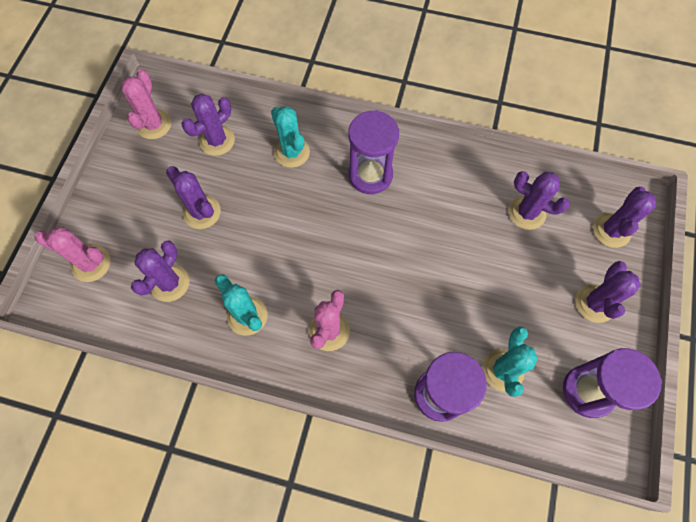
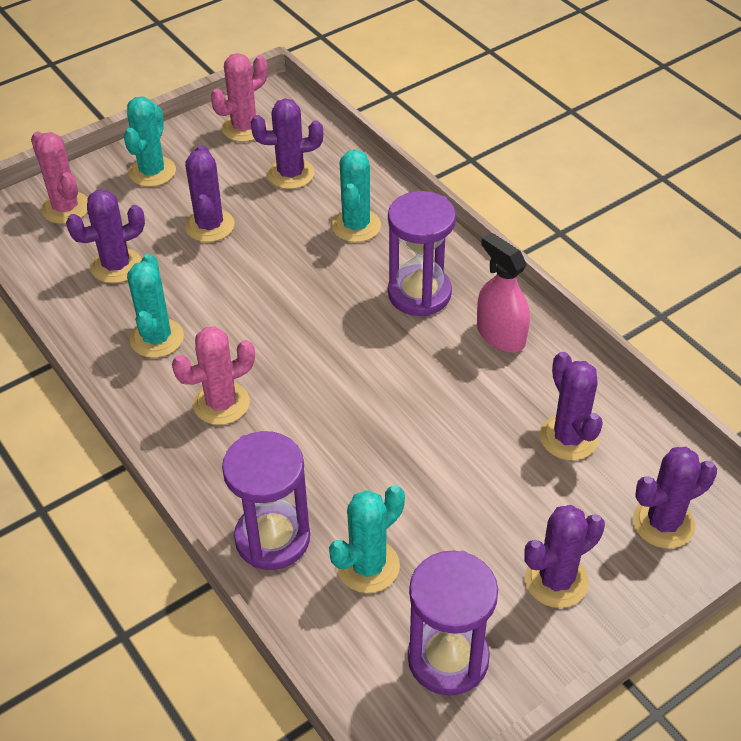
camera: 40 degrees right, 20 degrees down
(124, 197) = (152, 172): none -> turquoise cactus
(437, 172) = (500, 335): none -> pink spray bottle

